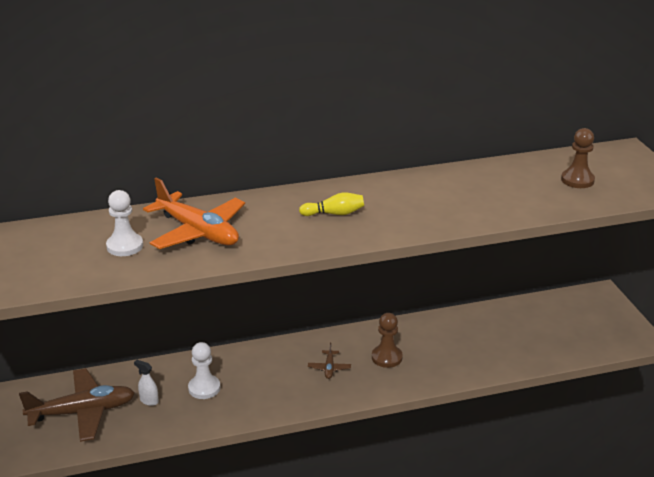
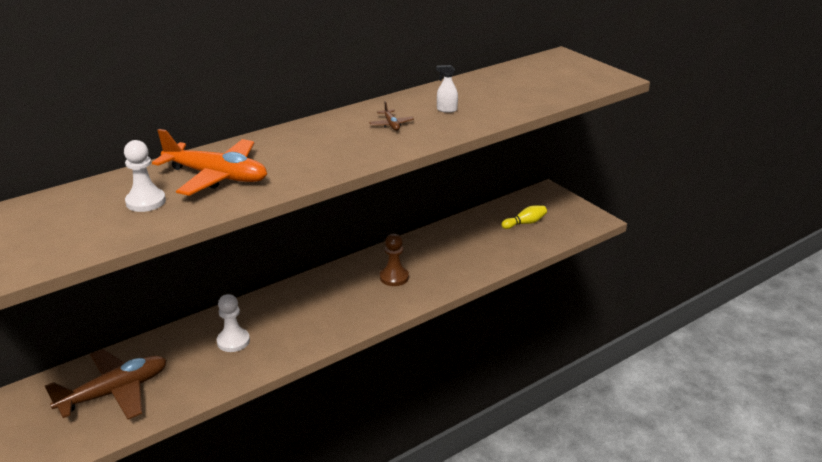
camera: 20 degrees left, 0 degrees up
(149, 401) = (181, 365): white spray bottle -> white spray bottle (446, 110)
(329, 368) = (346, 297): brown plane -> brown plane (391, 124)
(334, 213) = (342, 140): yellow bowling pin -> yellow bowling pin (525, 223)
(577, 180) = (537, 82): brown pawn -> none

